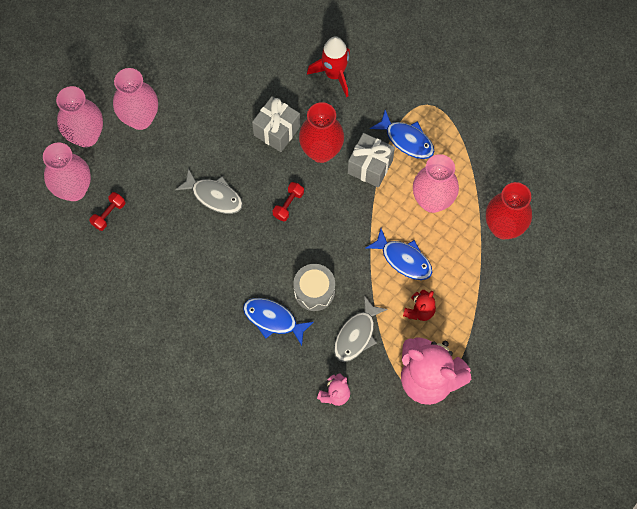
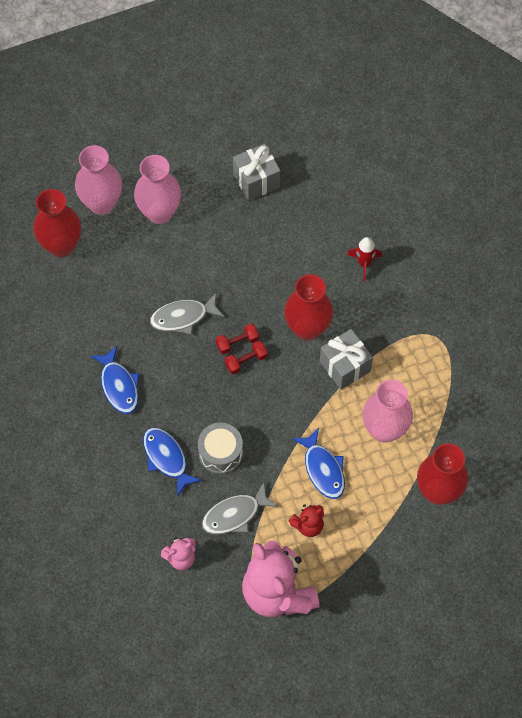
camera: 30 degrees right, 5 degrees down
(74, 189) = (61, 245): pink vase -> red vase
(108, 214) = (78, 284): red dumbbell -> red dumbbell (237, 342)
(214, 196) = (183, 317): grey fish -> grey fish turned 105 degrees clockwise
(277, 131) = (277, 288): grey gift -> grey gift (256, 180)
(334, 74) = (364, 263): red rocket -> red rocket, size x0.66
(406, 140) = (395, 360): blue fish -> blue fish (119, 385)

